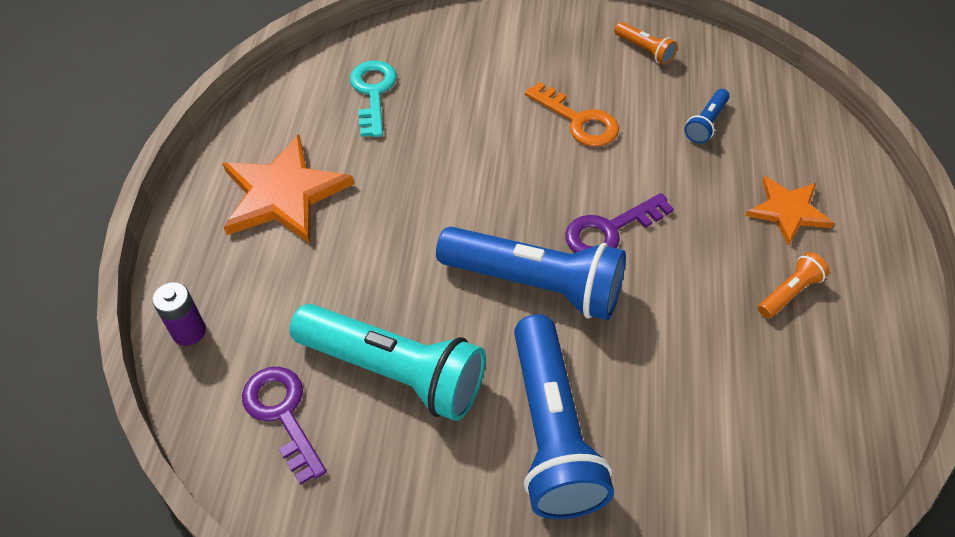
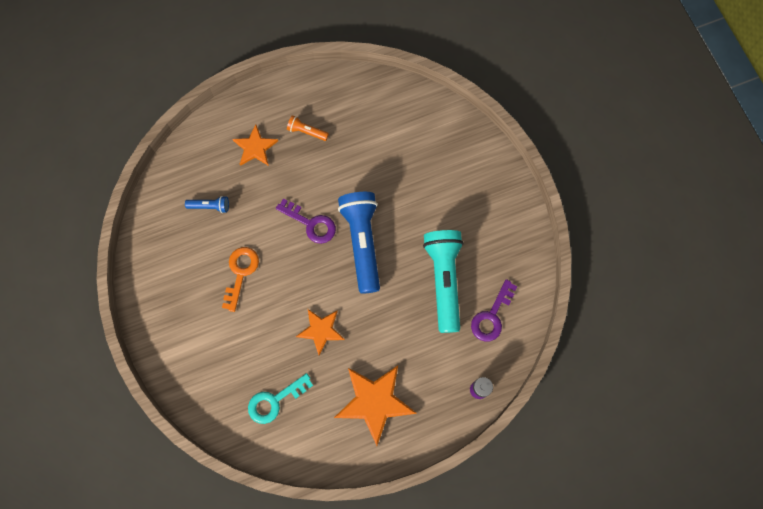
camera: 120 degrees left, 20 degrees up
(431, 176) = (321, 330): none -> orange star
(551, 432) = (434, 200): blue flashlight -> none
(644, 50) = (163, 262): orange flashlight -> none

